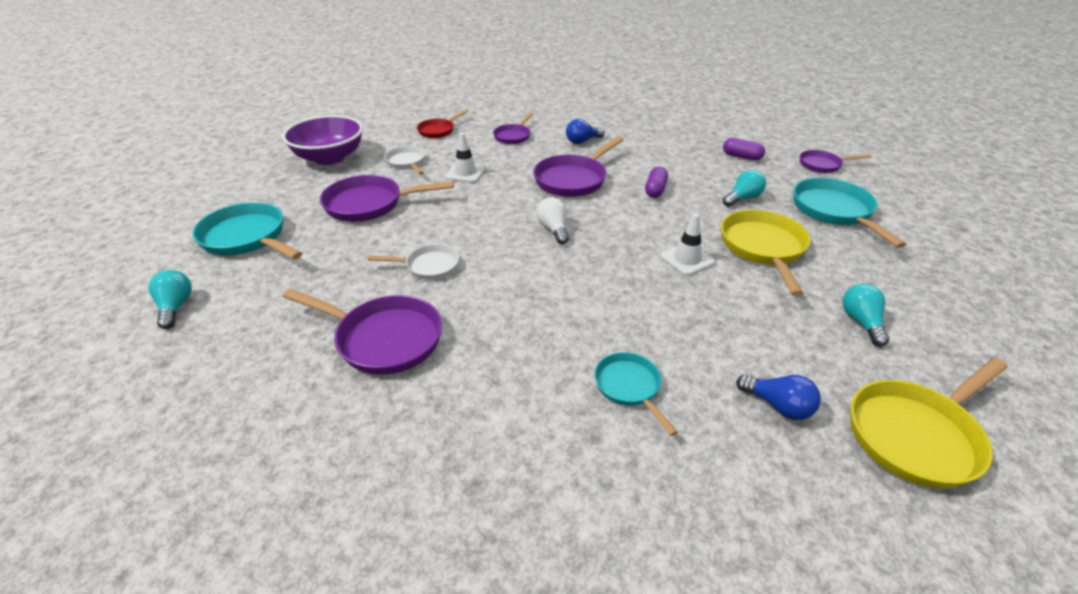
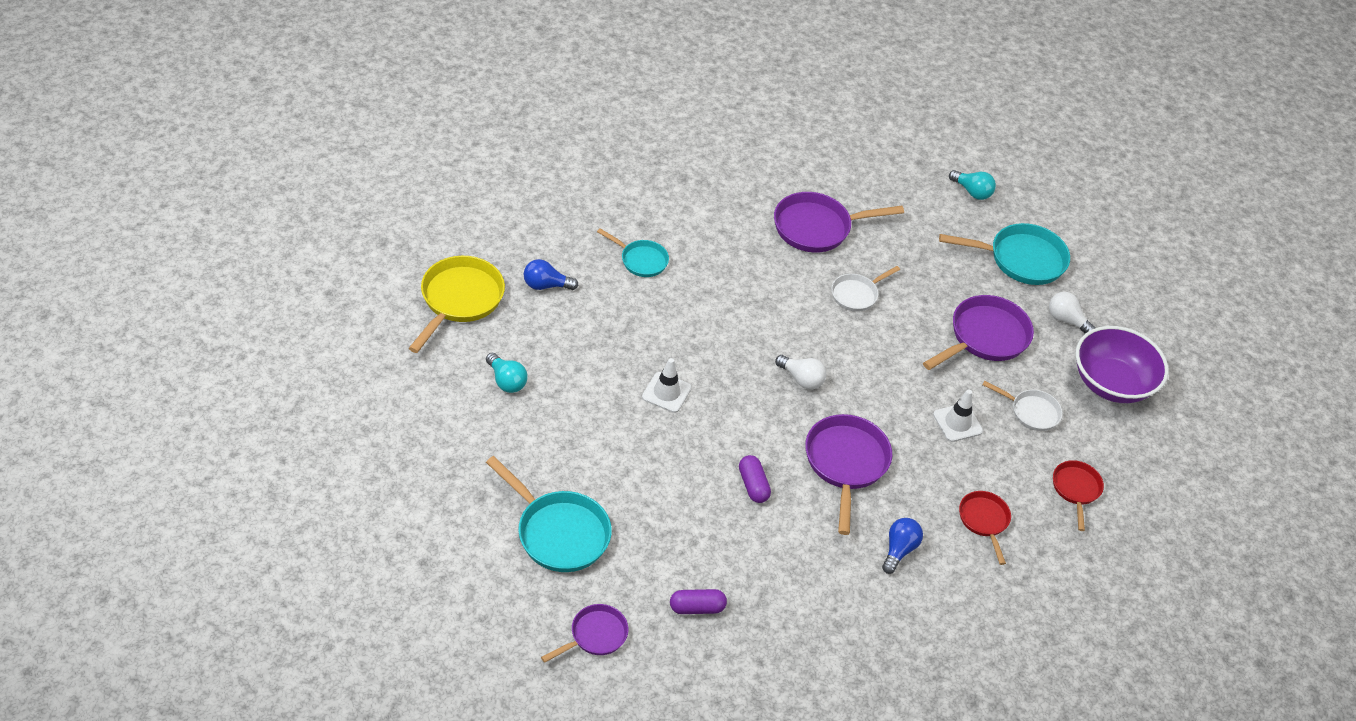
camera: 140 degrees right, 10 degrees up
(293, 193) = (1066, 320): none -> white light bulb
(513, 136) = (984, 521): purple pan -> red pan
(742, 198) = (658, 512): turquoise light bulb -> none
(763, 248) = (609, 438): yellow pan -> none

